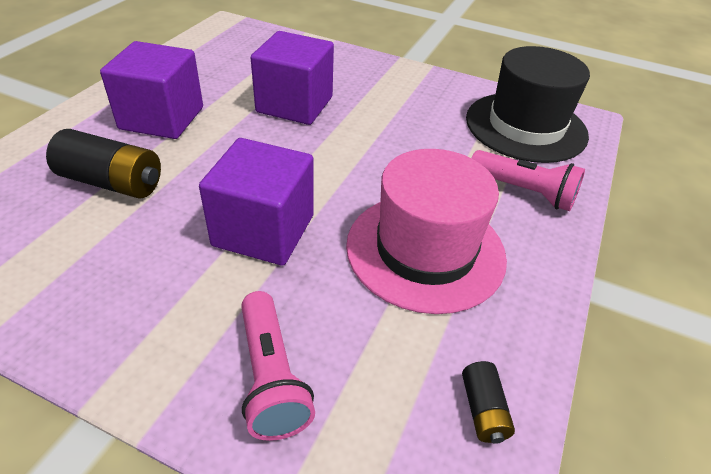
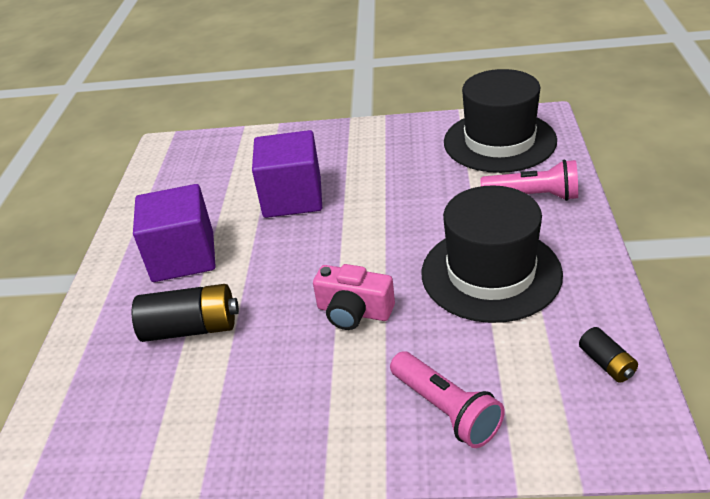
camera: 15 degrees left, 5 degrees down
(263, 230) = (354, 312): purple cube -> pink camera
(425, 250) = (491, 273): pink hat -> black hat

